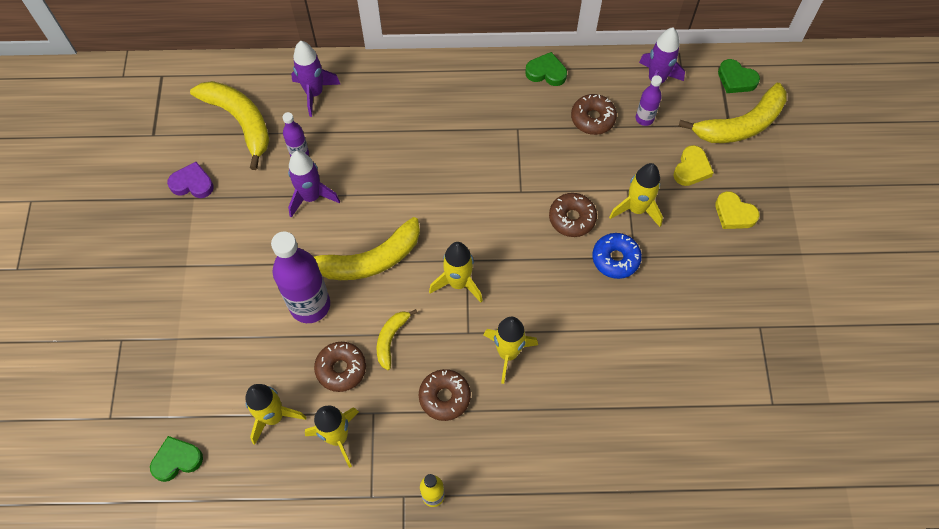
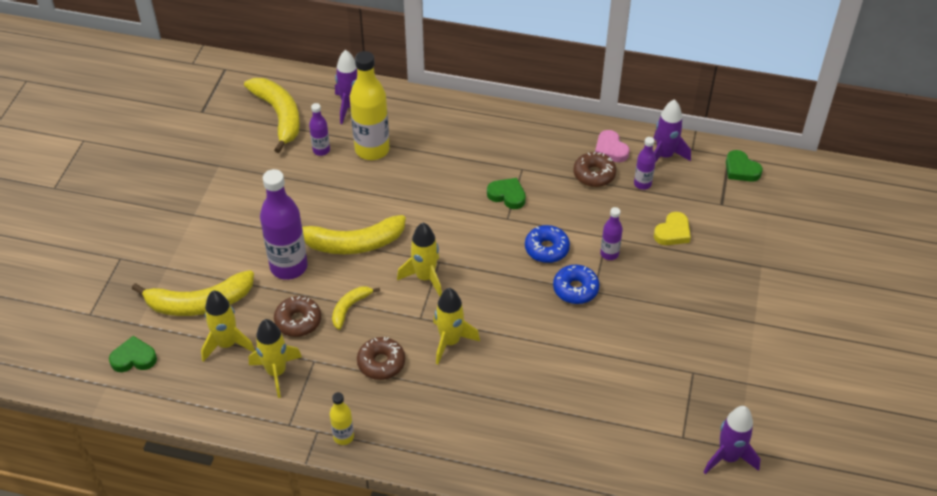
camera: 15 degrees right, 15 degrees down
(192, 183) = (222, 154): purple heart -> none
(311, 197) = (319, 185): purple rocket -> purple rocket (728, 457)
(354, 141) = (372, 149): none -> yellow bottle
(546, 72) = (564, 130): green heart -> green heart (507, 195)
(572, 218) = (546, 249): brown donut -> blue donut
(600, 85) = (610, 149): none -> pink heart
(636, 209) = (609, 254): yellow rocket -> purple bottle
(734, 214) = (700, 276): yellow heart -> none
(740, 125) = (732, 207): yellow banana -> yellow banana (199, 303)

